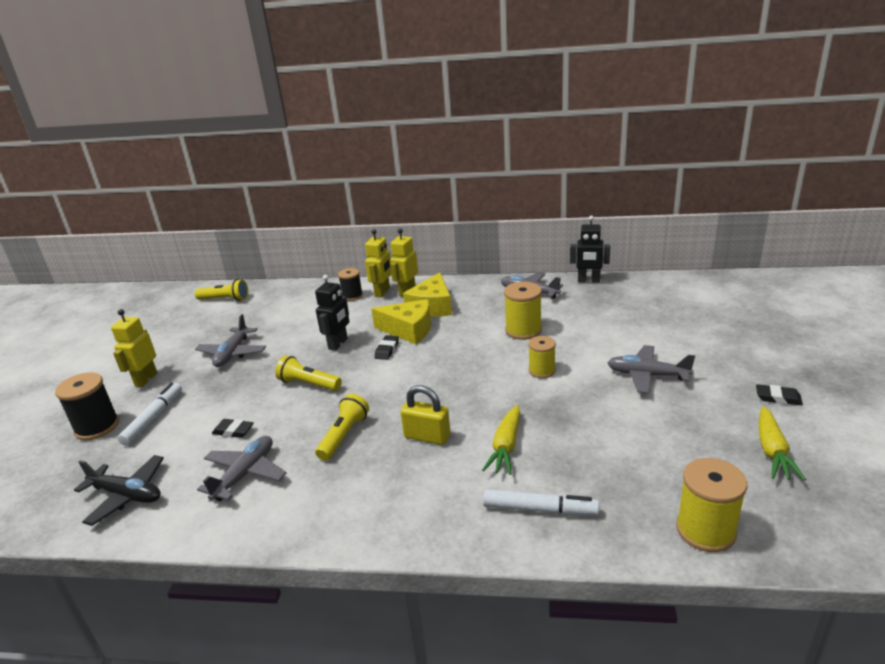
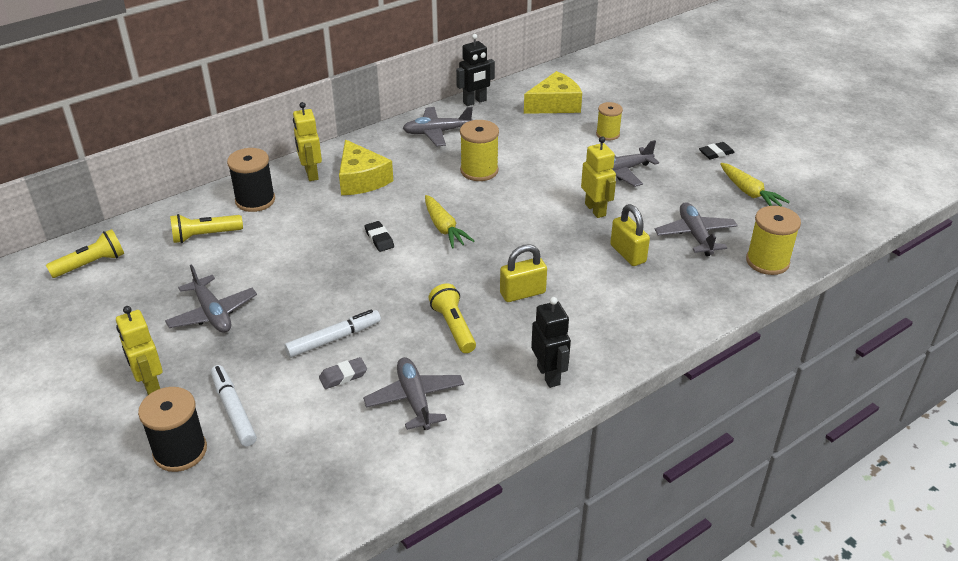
camera: 45 degrees left, 10 degrees up
(127, 495) = (330, 476): black plane -> none
(233, 431) = (343, 376): black eraser -> grey eraser
(309, 384) = (350, 303): yellow flashlight -> yellow flashlight (205, 235)
(338, 344) = (320, 254): black robot -> black robot (549, 375)
(352, 296) = (255, 200): black spool -> black spool, size x1.52
(382, 292) = (284, 184): yellow robot -> yellow robot (595, 210)
(409, 330) = (372, 211): yellow cheese -> yellow cheese (555, 104)
(506, 446) = (590, 271): yellow carrot -> yellow carrot (444, 228)
(540, 509) = (665, 301): white marker -> white marker (334, 339)
(542, 371) = (540, 200): yellow spool -> yellow spool (607, 134)
(560, 448) = (628, 254): none -> yellow padlock
(652, 464) = (695, 235): none -> grey plane

